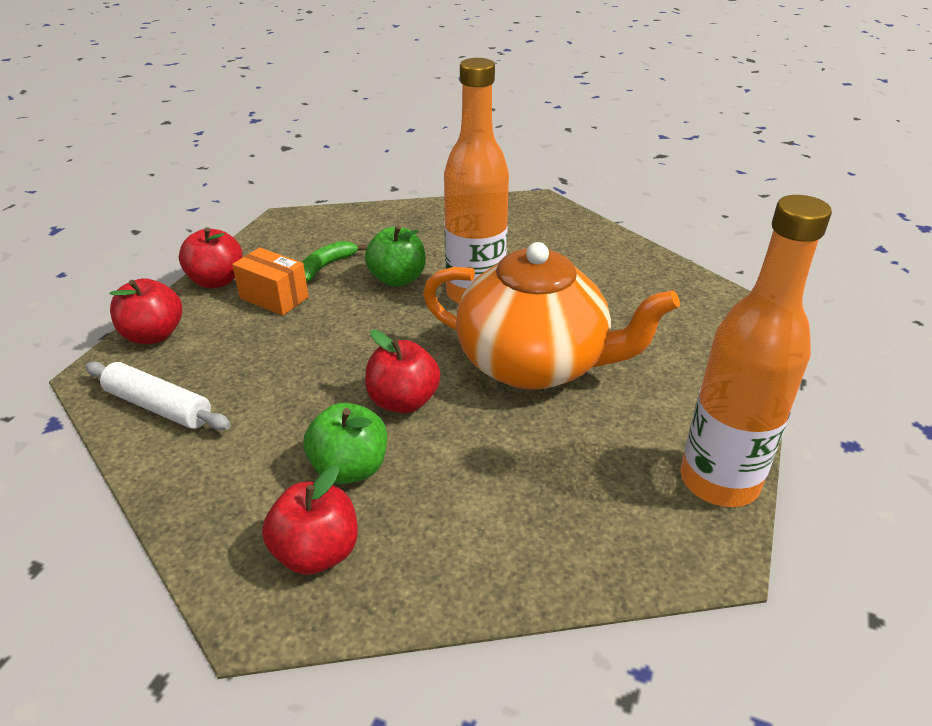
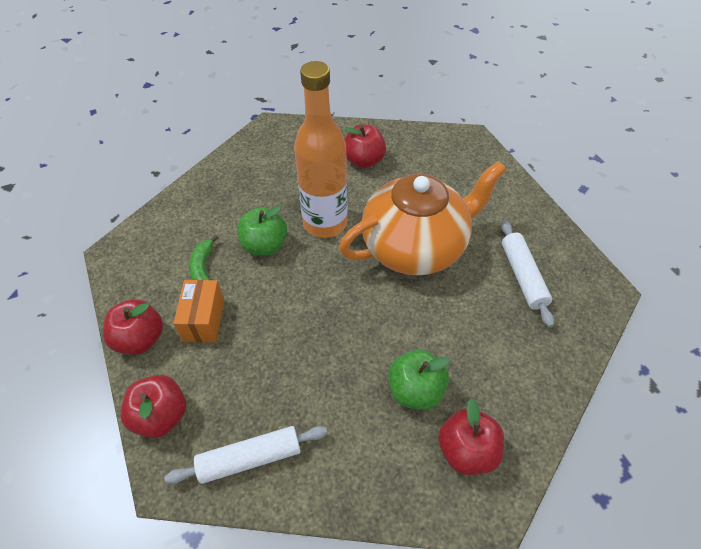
camera: 45 degrees left, 15 degrees up
(274, 298) = (204, 320): orange box -> orange box turned 75 degrees counterclockwise
(403, 401) = (384, 326): red apple -> red apple (364, 161)
(618, 465) = (522, 276): none -> white rolling pin
(719, 481) = (566, 250): orange bottle -> none

